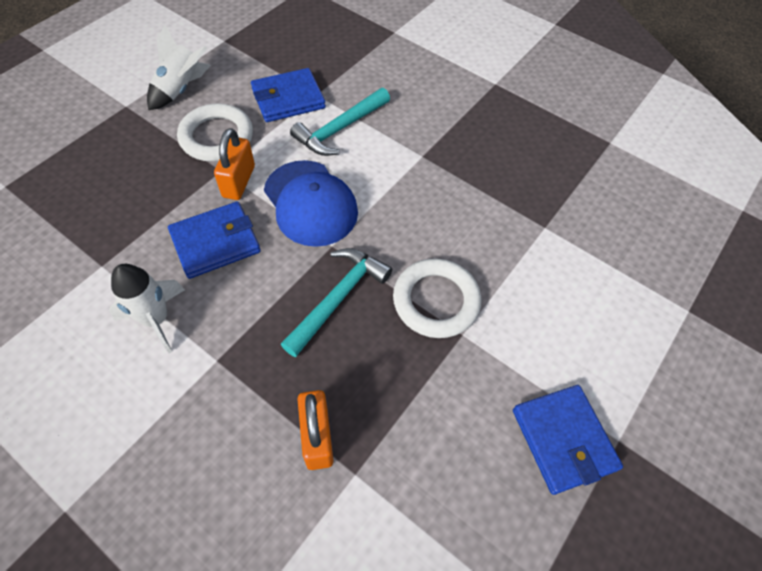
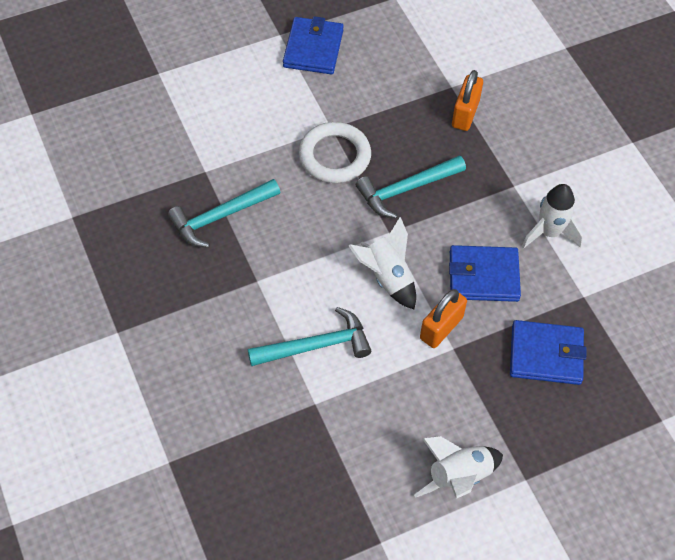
camera: 150 degrees left, 0 degrees up
(217, 137) = (443, 390): white ring -> none
(288, 99) = (348, 410): blue wallet -> blue wallet (546, 355)
(310, 203) = (387, 277): blue cap -> white rocket
(495, 192) = (220, 217): none -> turquoise hammer

